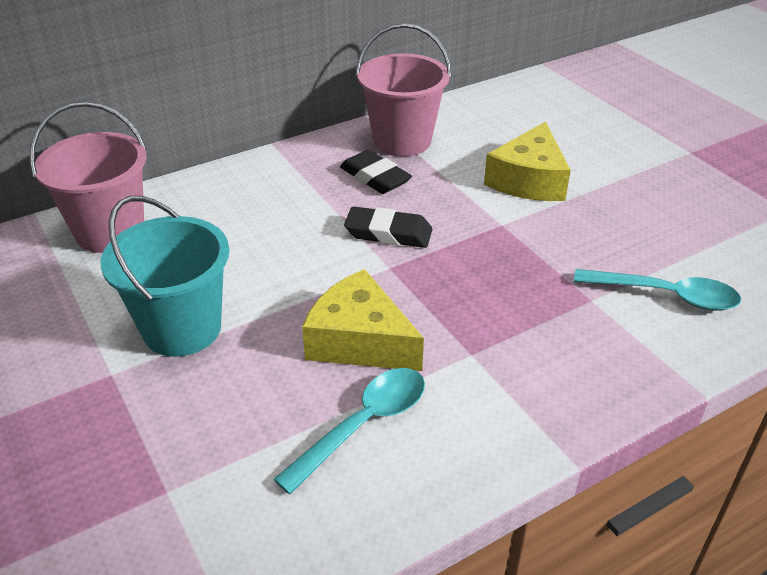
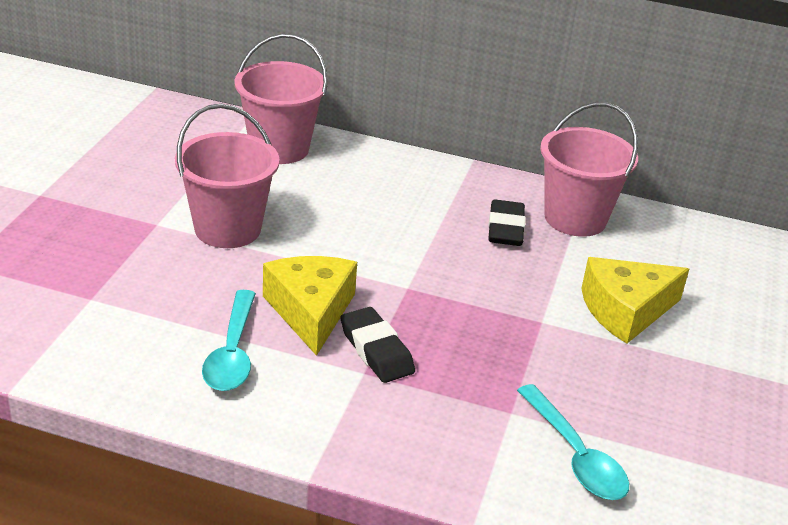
camera: 45 degrees right, 5 degrees down
(182, 329) = (227, 229): turquoise bucket -> pink bucket
(363, 425) = (232, 352): turquoise spoon -> turquoise spoon turned 90 degrees clockwise
(388, 233) = (446, 268): black eraser -> black eraser (376, 350)

